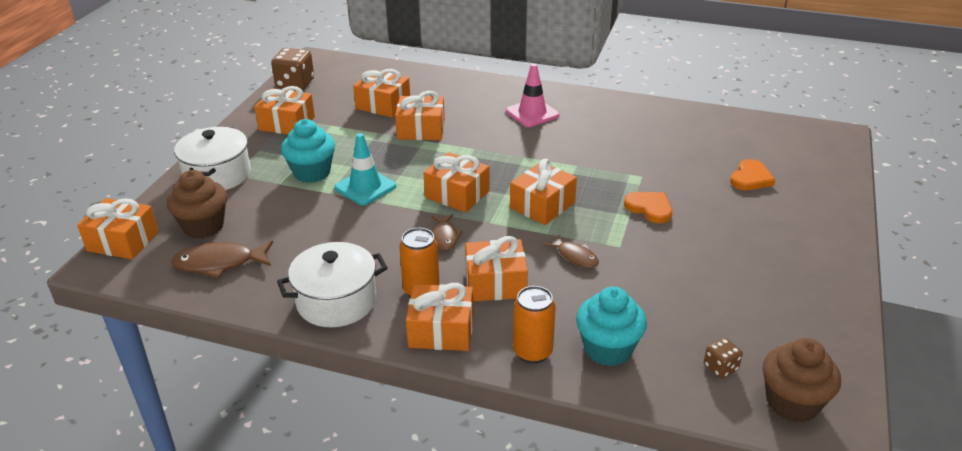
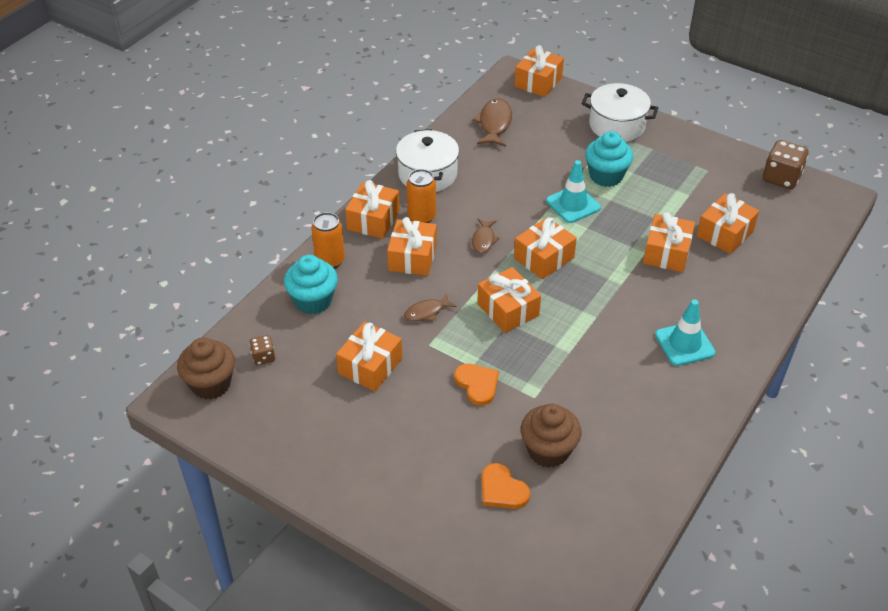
camera: 105 degrees right, 10 degrees up
(203, 226) = (544, 117): brown cupcake -> brown cupcake (548, 450)
(287, 123) = (697, 167): orange gift -> orange gift (370, 366)
(445, 237) = (483, 240): brown fish -> brown fish turned 90 degrees counterclockwise
(532, 113) = (684, 344): pink traffic cone -> turquoise traffic cone
(649, 208) = (477, 384): orange heart -> orange heart turned 90 degrees counterclockwise

